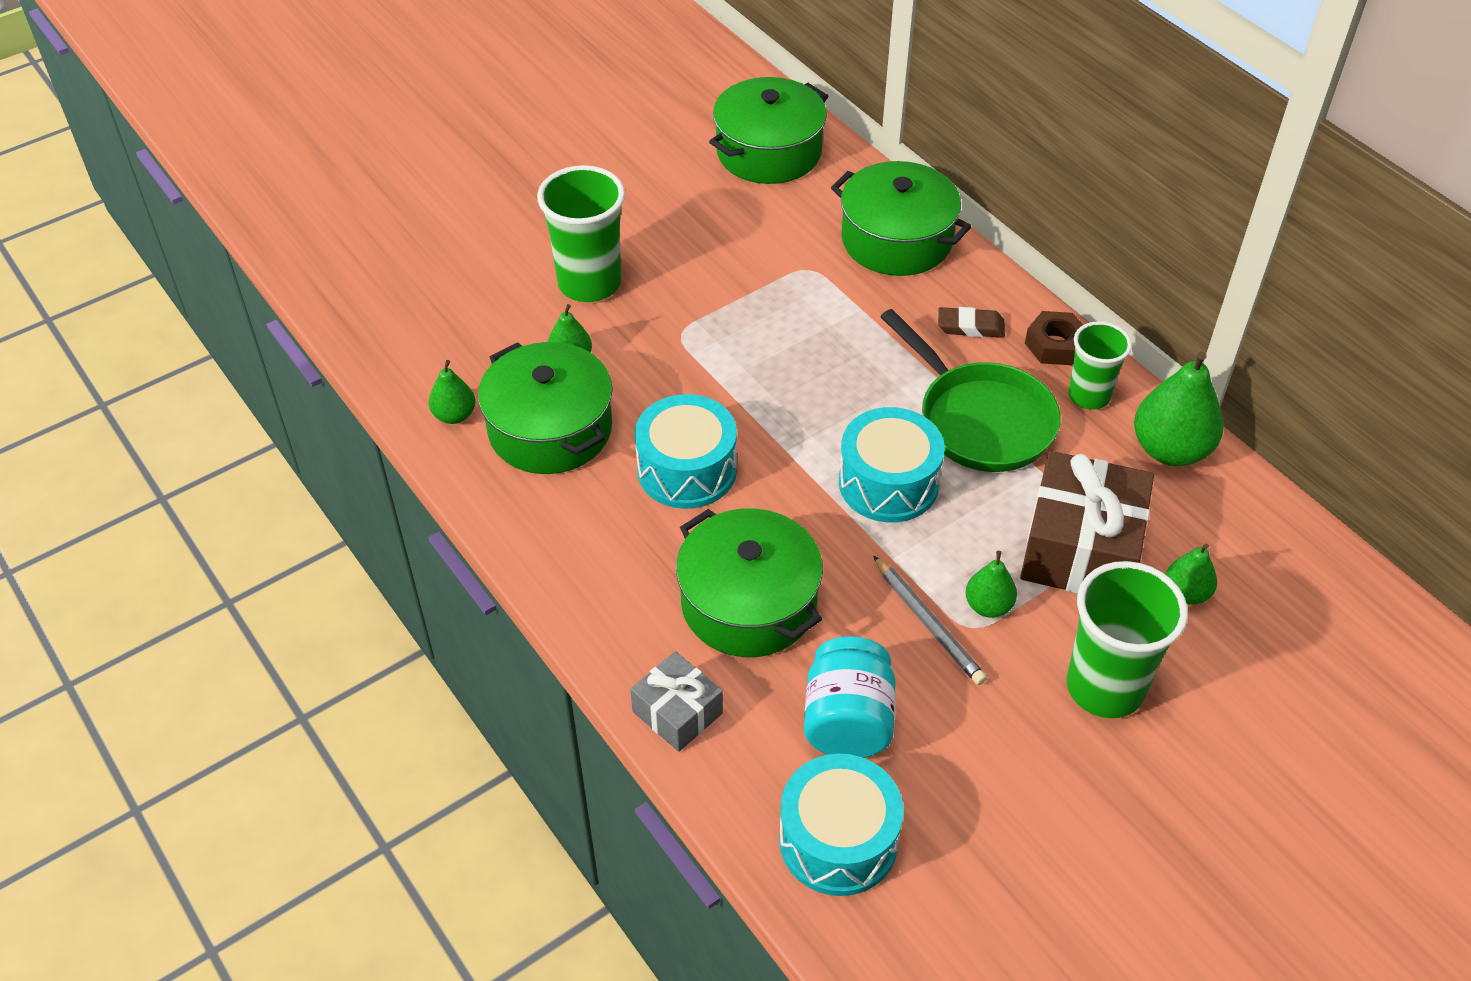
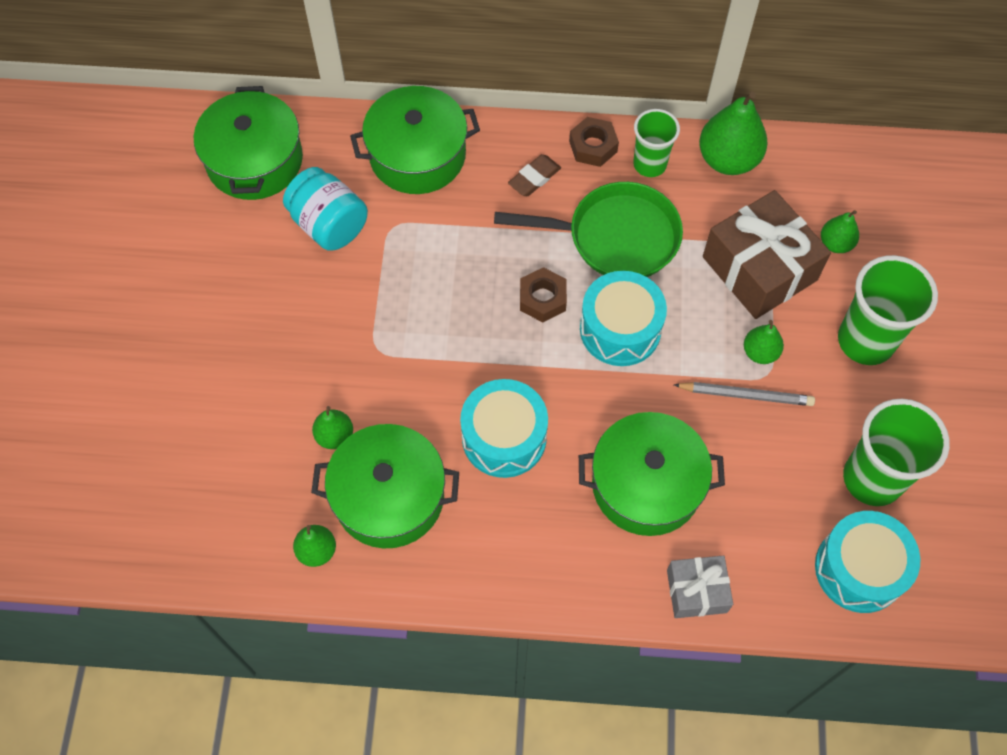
camera: 50 degrees left, 15 degrees up
(589, 283) = (271, 370): green cup -> green cup (872, 478)
(847, 721) = (780, 497): turquoise jar -> turquoise jar (329, 225)
(855, 409) = (542, 299): none -> brown nut

